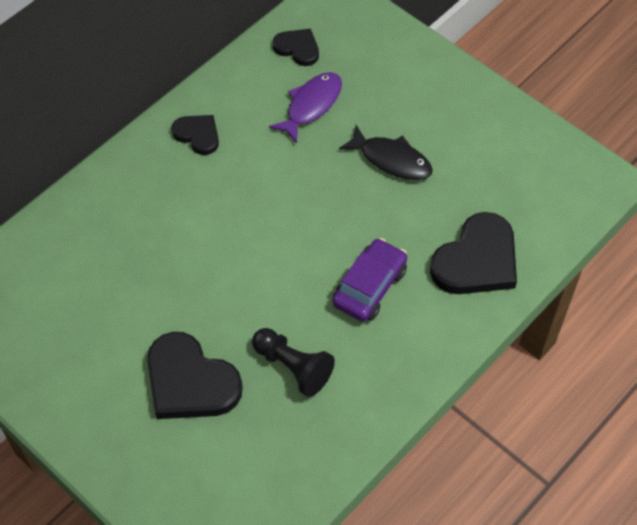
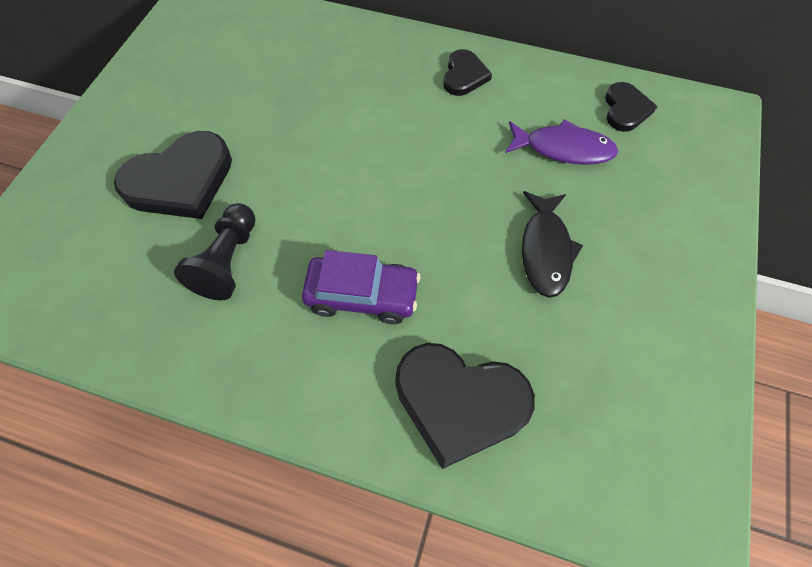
camera: 65 degrees right, 5 degrees up
(190, 382) = (180, 180): black heart -> black heart turned 135 degrees counterclockwise

